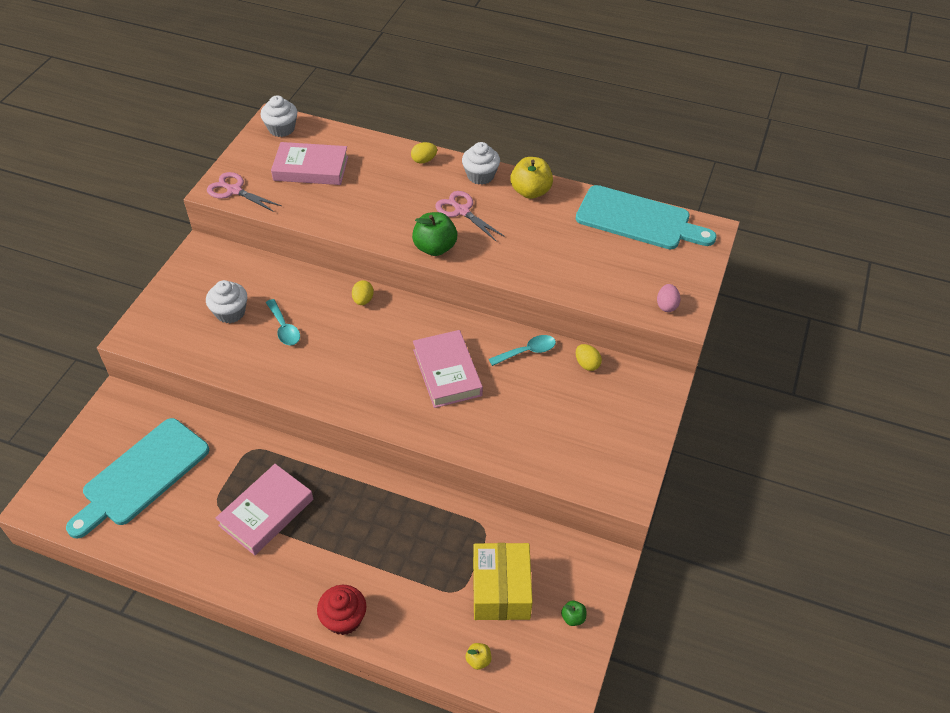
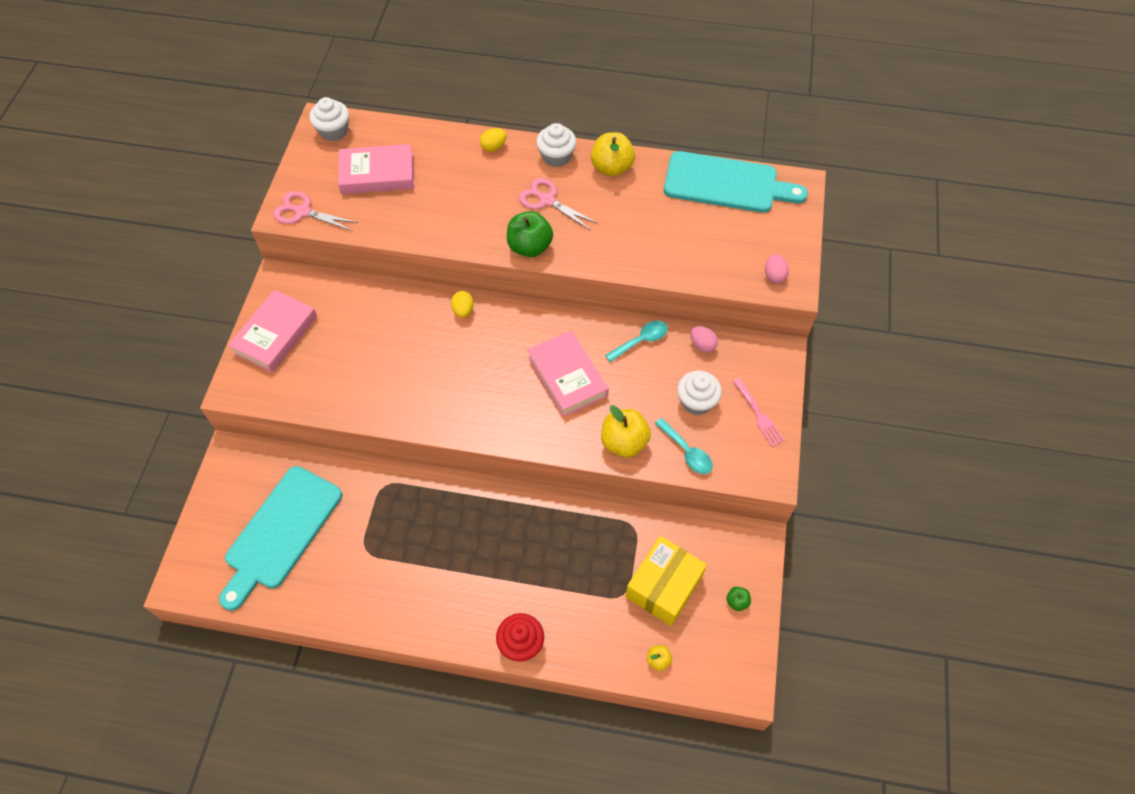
camera: 10 degrees left, 10 degrees up
(230, 312) = (330, 346): white cupcake -> white cupcake (696, 401)
(266, 512) = (417, 549): pink book -> pink book (275, 334)
(284, 328) = (390, 354): turquoise spoon -> turquoise spoon (686, 452)
(487, 440) = (624, 442): none -> yellow apple
(501, 590) = (663, 586): yellow box -> yellow box turned 45 degrees clockwise
(587, 364) = (702, 345): yellow egg -> pink egg
(628, 436) = (758, 414): none -> pink fork

